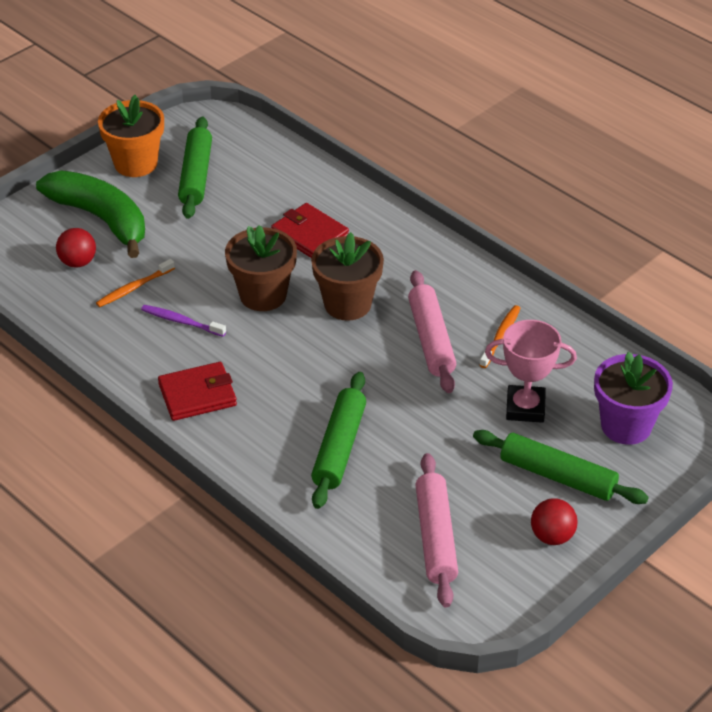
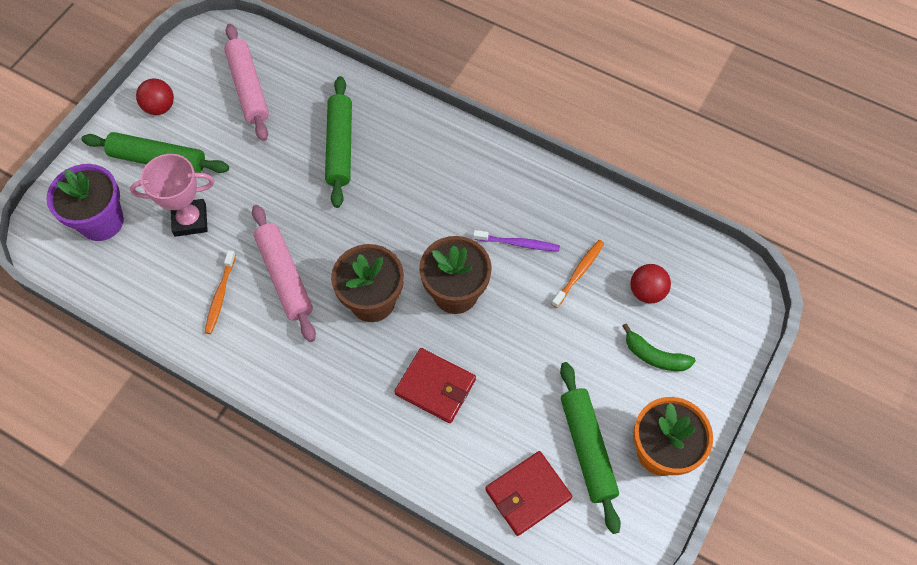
camera: 165 degrees right, 20 degrees up
(101, 219) = (655, 356): green banana -> green banana, size x0.49
(197, 394) = (472, 170): red wallet -> red wallet (528, 494)

